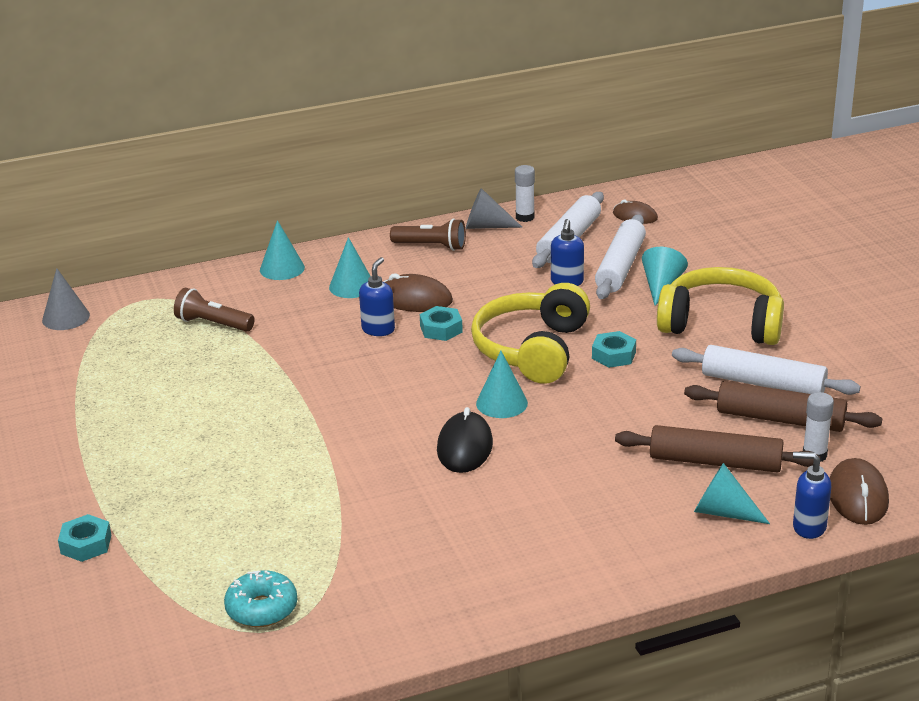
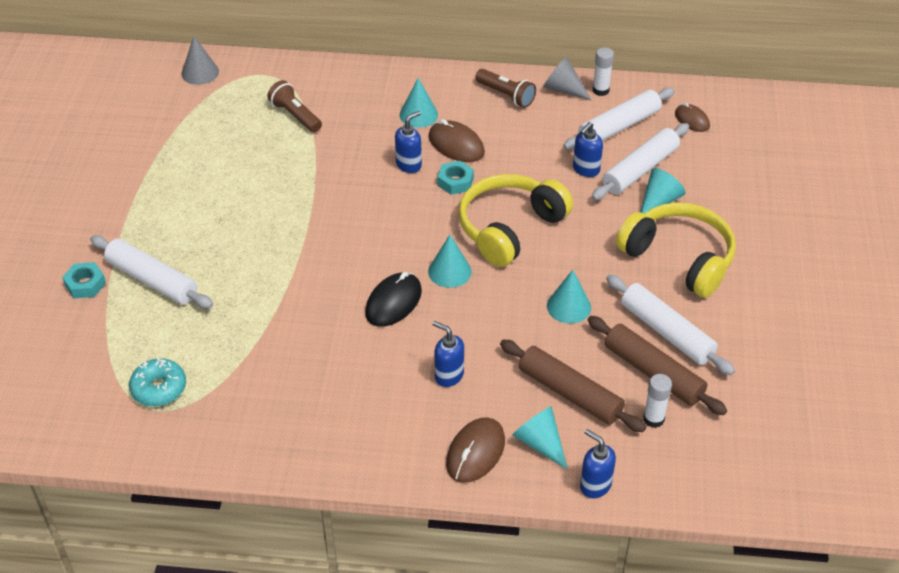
camera: 25 degrees right, 15 degrees up
(167, 514) = (152, 280): none -> white rolling pin
(282, 268) = (379, 79): turquoise cone -> turquoise cone (568, 306)
(579, 488) = (448, 375): none -> blue soap dispenser
(614, 355) = (568, 257): turquoise nut -> none
(857, 496) = (657, 473): brown mouse -> brown mouse (475, 452)

